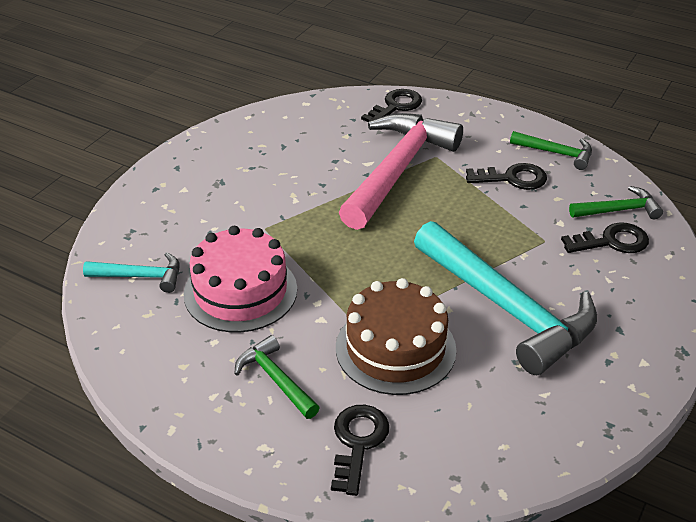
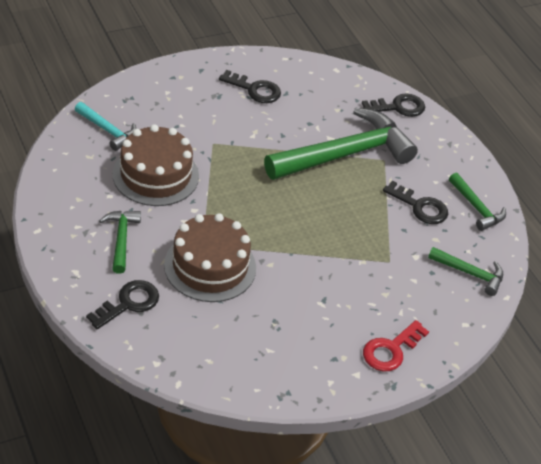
camera: 30 degrees right, 5 degrees up
(240, 291) = (155, 175): pink cake -> brown cake
(398, 170) = (345, 154): pink hammer -> green hammer
(506, 308) = (308, 286): turquoise hammer -> none
(612, 241) = (436, 290): black key -> black key (255, 90)
(643, 319) = (391, 350): none -> red key

